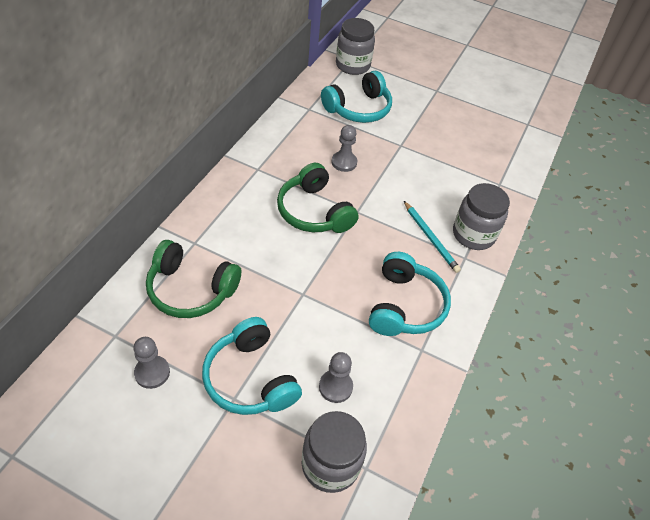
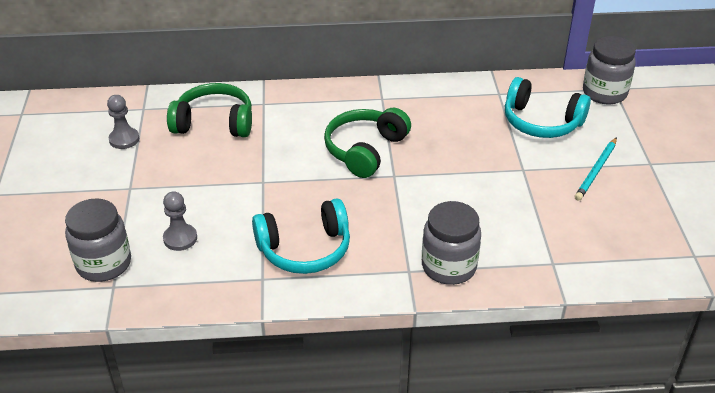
camera: 65 degrees right, 10 degrees down
(190, 290) = (214, 122): green headphones -> green headphones turned 105 degrees clockwise
(250, 378) = (154, 188): turquoise headphones -> none
(344, 162) = (450, 142): grey pawn -> none
(430, 238) = (410, 237): turquoise pencil -> turquoise pencil (596, 171)

